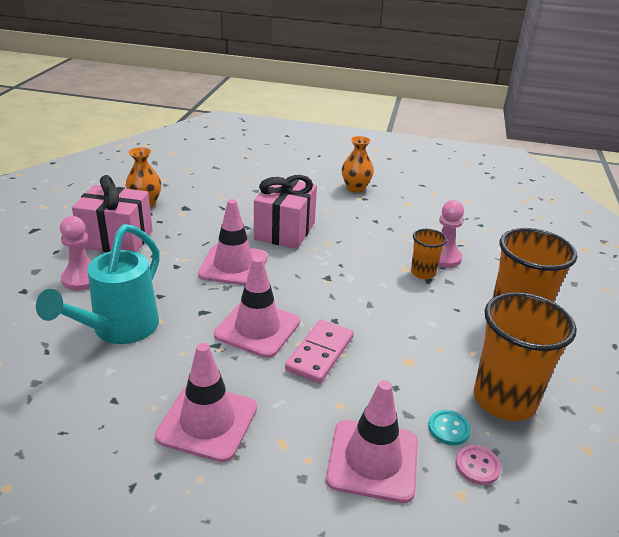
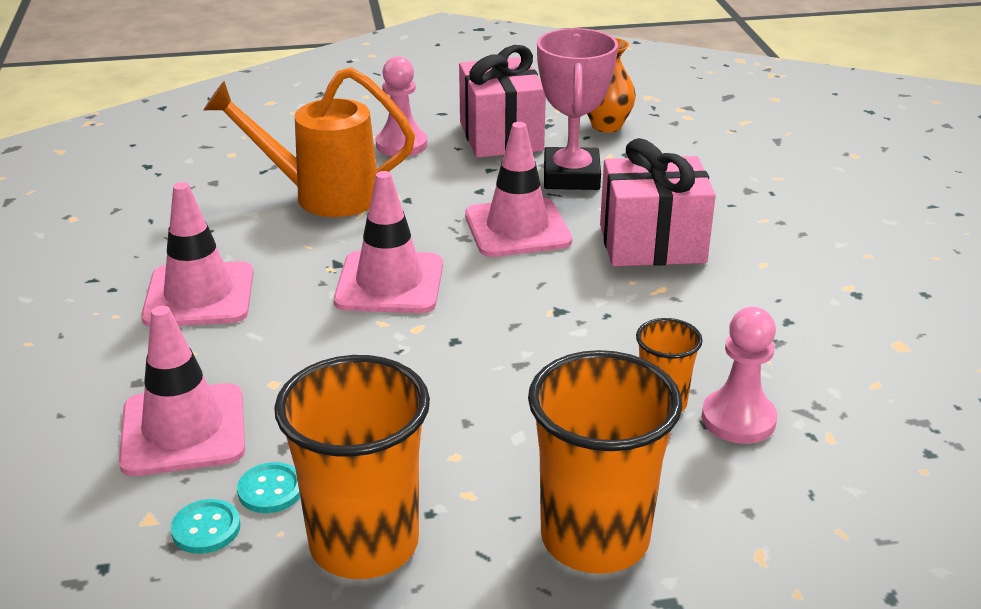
camera: 70 degrees right, 0 degrees up
(118, 330) = (322, 196): turquoise watering can -> orange watering can
(192, 232) = (571, 176): none -> pink trophy
(319, 353) = (368, 344): pink domino -> none
(355, 188) = (882, 276): orange vase -> none
(477, 466) = (206, 528): pink button -> turquoise button

